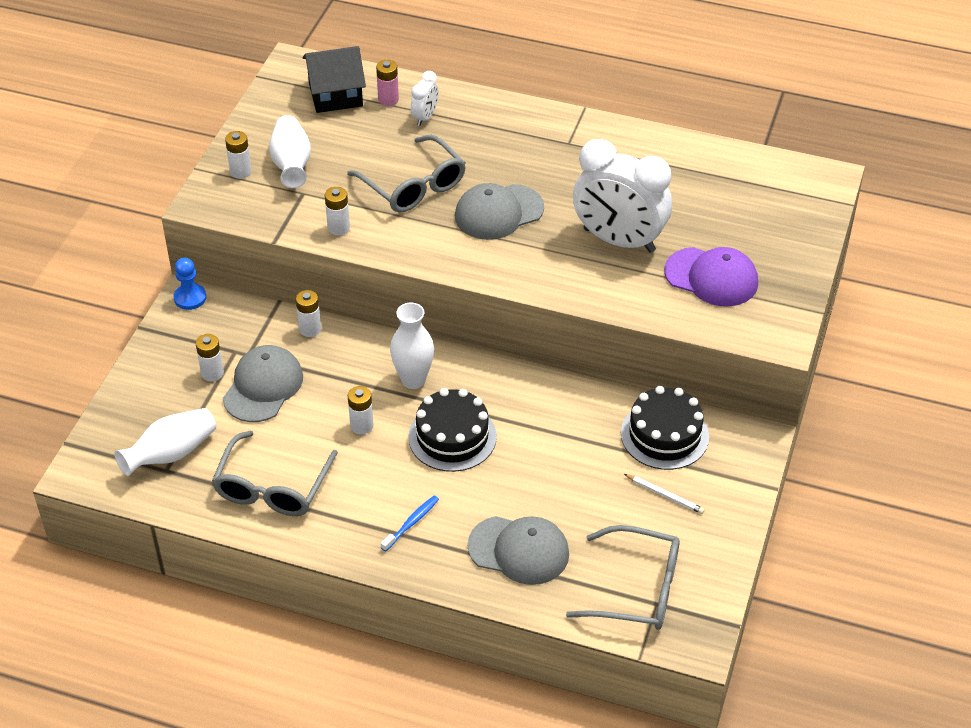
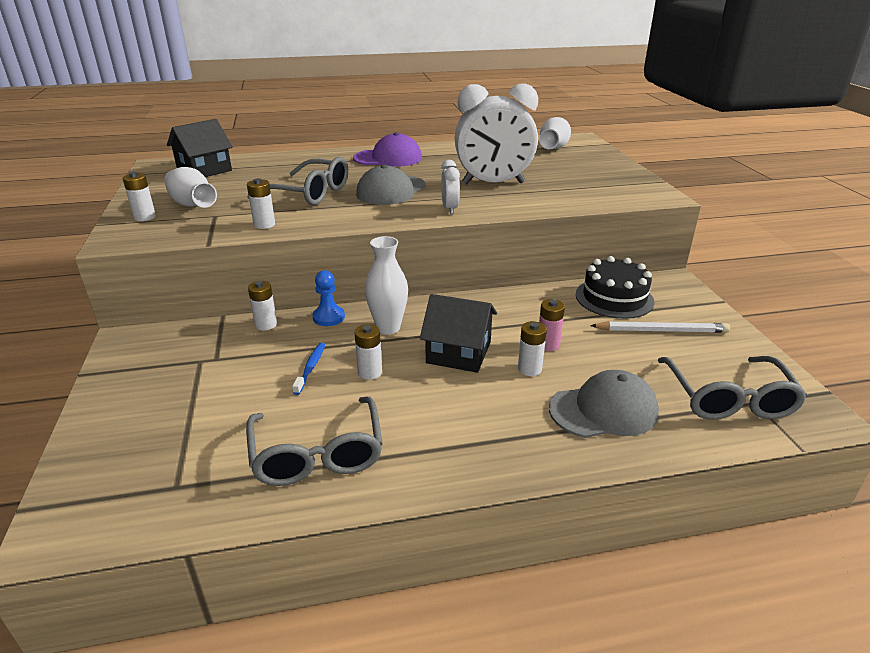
camera: 30 degrees left, 15 degrees down
(171, 454) = (174, 468): white vase -> white vase (553, 148)
(190, 298) = (128, 338): blue pawn -> blue pawn (328, 317)
(212, 373) = (185, 384): white battery -> white battery (529, 369)
(263, 387) = (247, 377): grey cap -> none
(388, 99) = (250, 164): pink battery -> pink battery (548, 345)
(411, 523) = (487, 428): blue toothbrush -> blue toothbrush (310, 368)
(425, 117) = (287, 166): white clock -> white clock (450, 209)
(452, 437) = (458, 352): black cake -> black house
(637, 589) = (728, 398): grey glasses -> grey glasses turned 105 degrees clockwise
(665, 495) = (661, 330): white pencil -> white pencil, size x1.65
(711, 277) = (577, 183): purple cap -> purple cap (388, 158)

